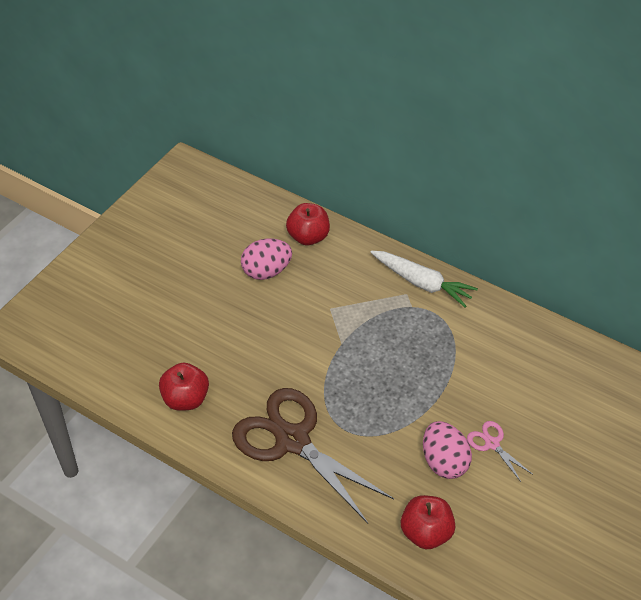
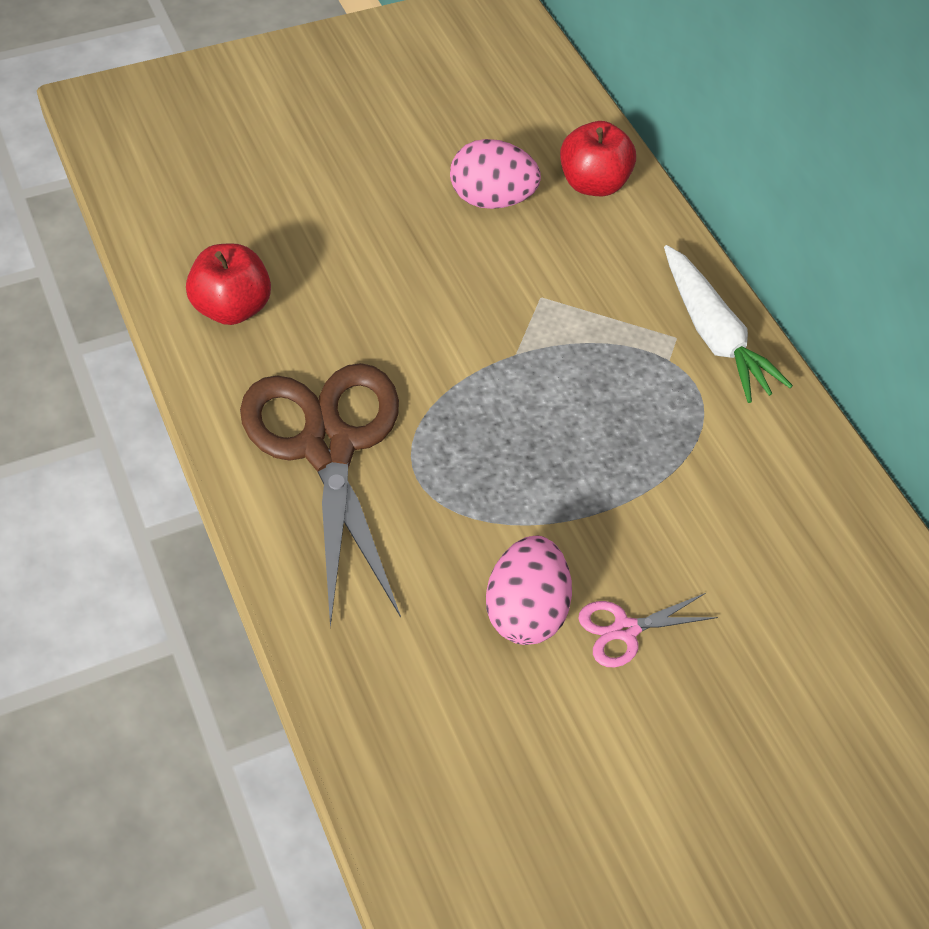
camera: 30 degrees right, 5 degrees up
(426, 532) = (408, 697): red apple -> none
(492, 444) = (625, 630): pink scissors -> pink scissors turned 105 degrees counterclockwise

